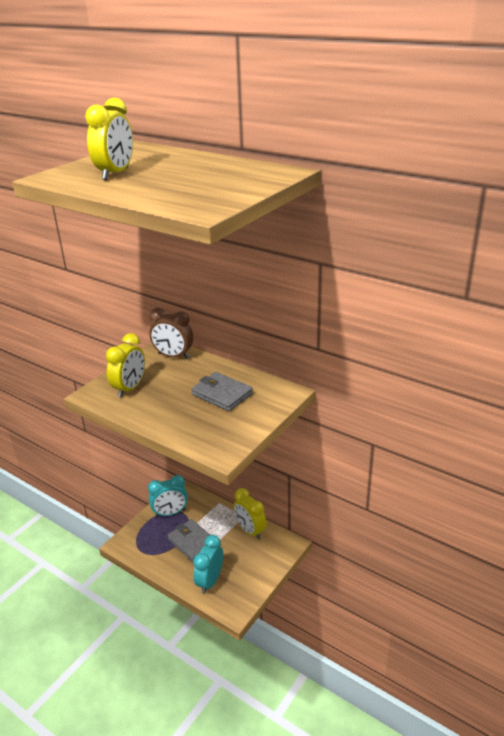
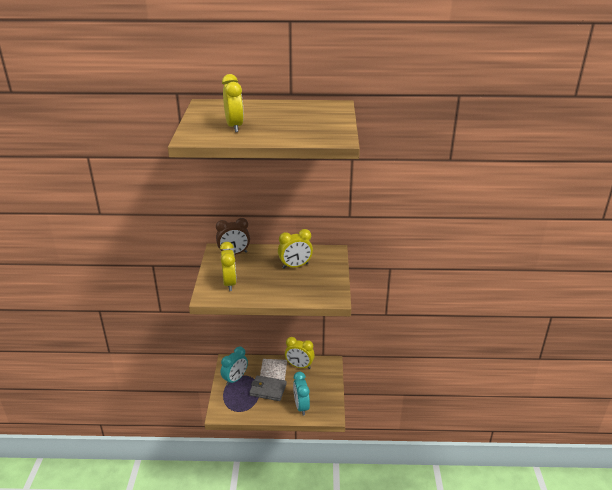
camera: 35 degrees left, 0 degrees up
(222, 394) = (295, 266): grey wallet -> yellow clock

